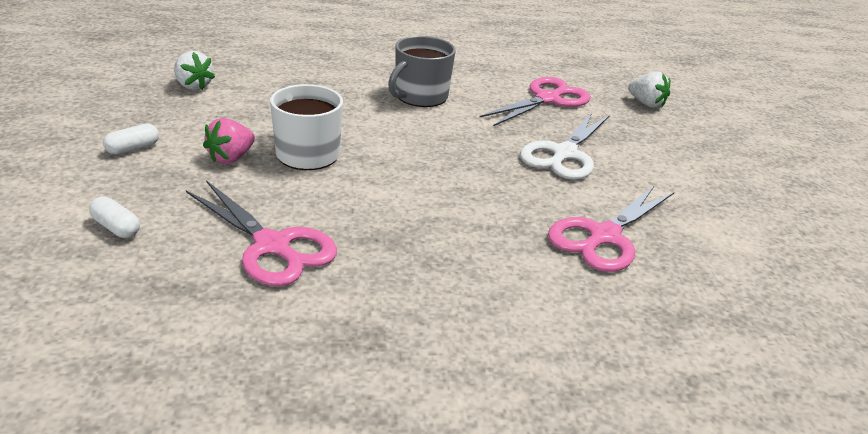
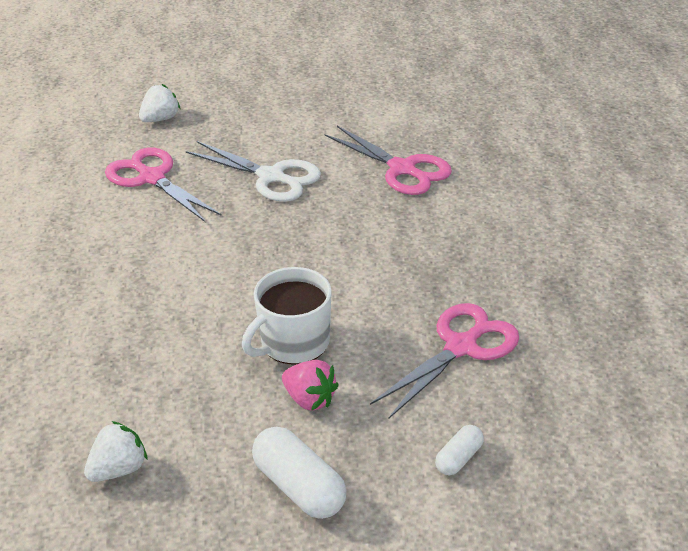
camera: 85 degrees left, 5 degrees up
(133, 148) = (299, 487): white capsule -> white capsule, size x1.79
(420, 96) = (147, 266): grey mug -> none

